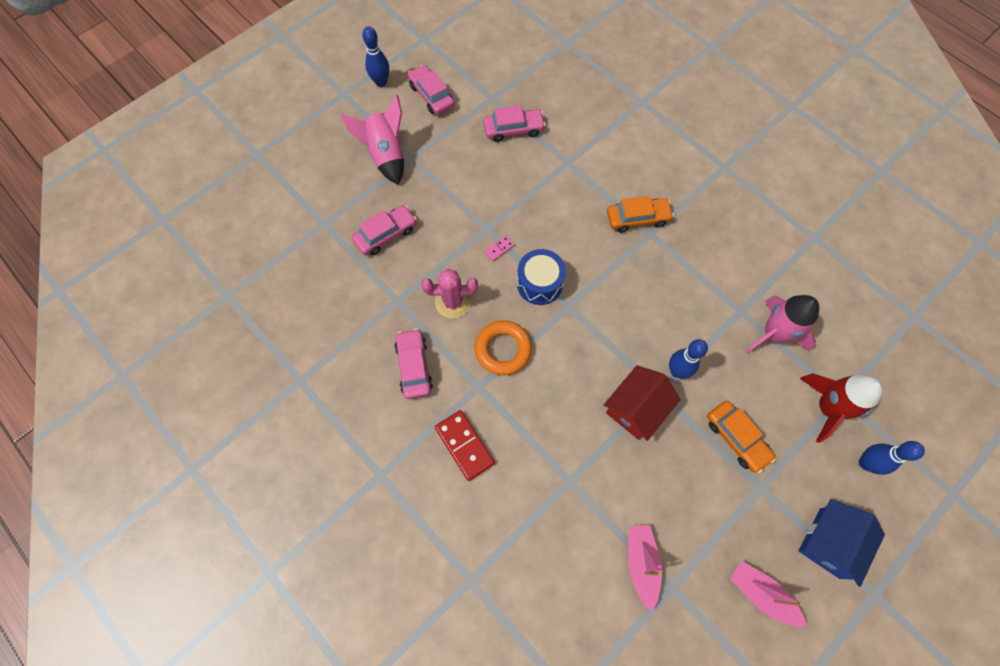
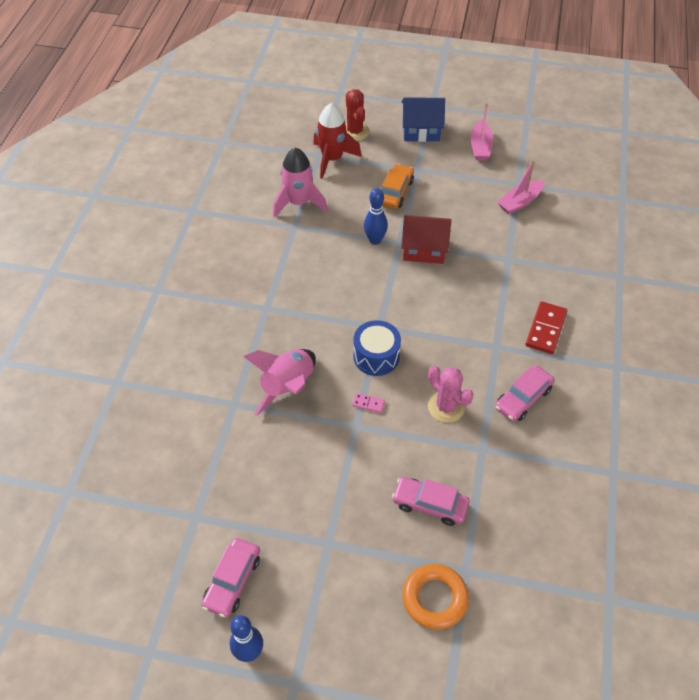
camera: 125 degrees left, 15 degrees down
(386, 155) = (343, 571): pink rocket -> pink rocket (288, 387)
(503, 349) = (454, 348): orange ring -> orange ring (435, 598)
(513, 129) = (225, 471): pink car -> none
(637, 218) = (258, 323): orange car -> none
(865, 463) = (355, 131): blue bowling pin -> red cactus

